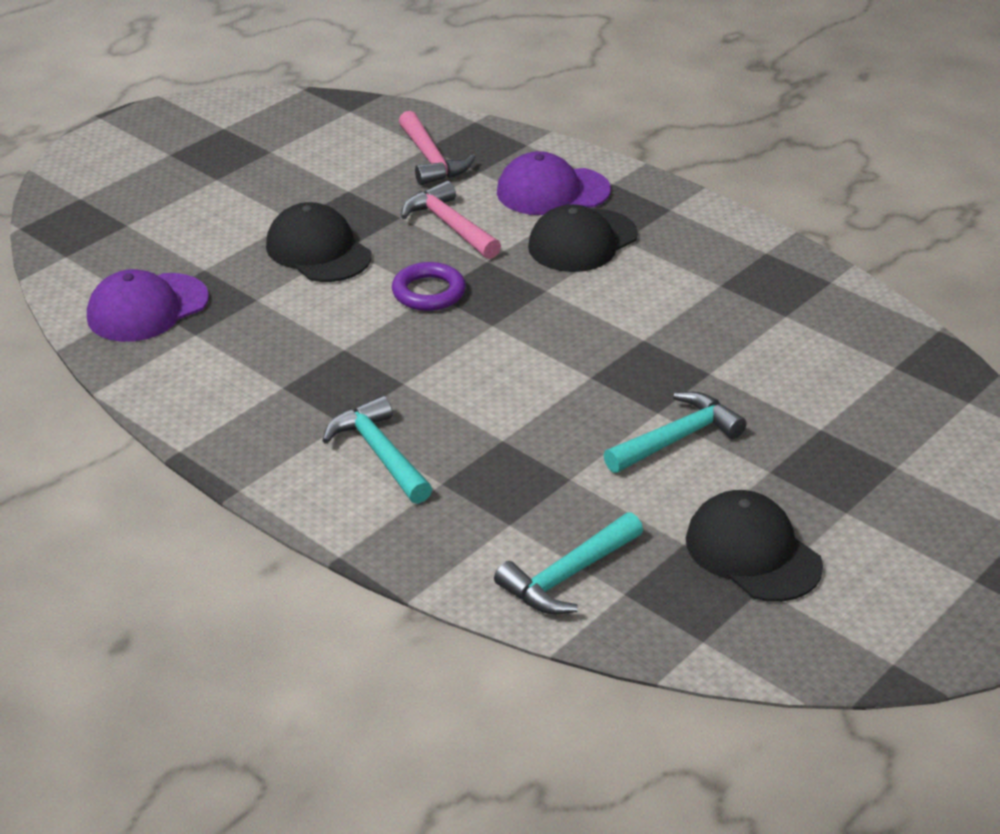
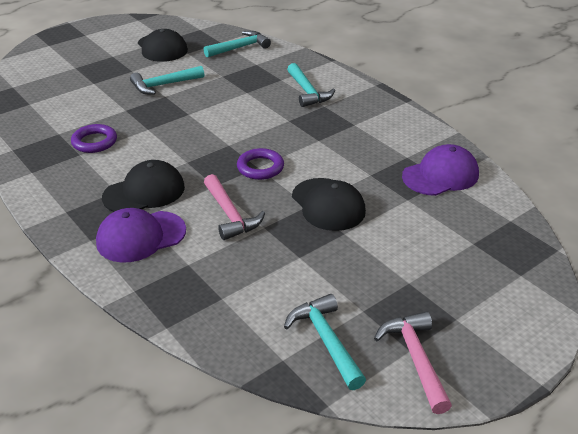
camera: 170 degrees left, 0 degrees up
(309, 126) = (325, 340): none -> turquoise hammer
(431, 160) = (223, 282): pink hammer -> pink hammer (415, 358)
(552, 191) = (141, 236): purple cap -> purple cap turned 150 degrees clockwise
(713, 306) = (94, 142): none -> purple ring

